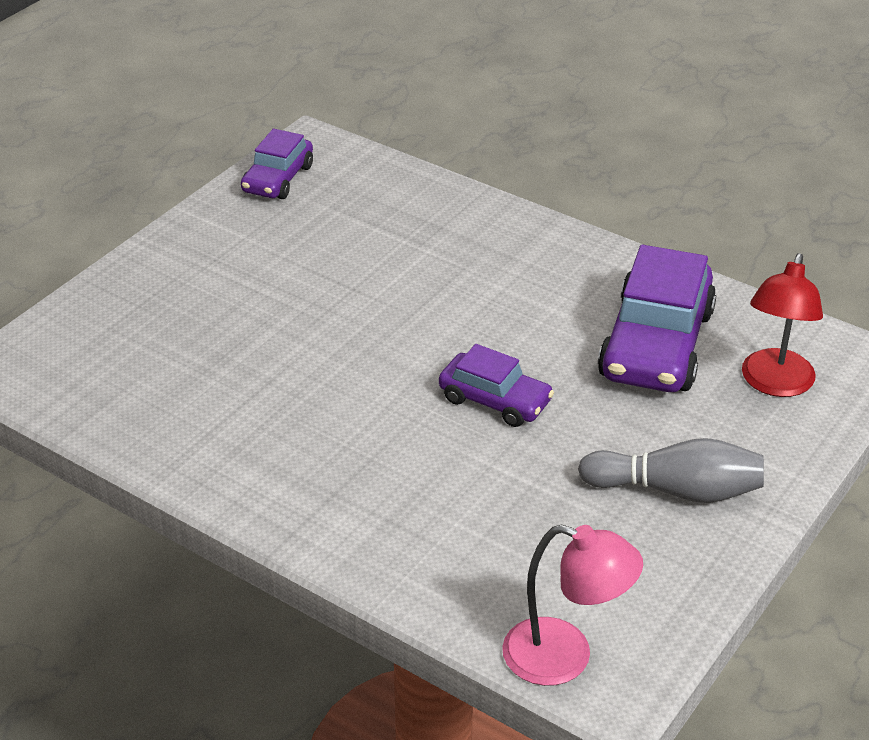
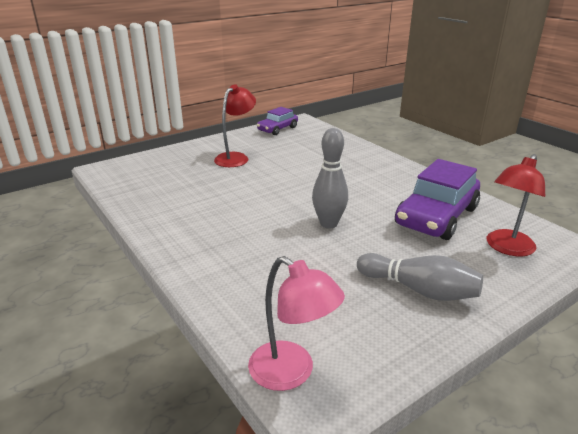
camera: 20 degrees right, 10 degrees down
(245, 279) = (236, 157): none -> red lamp
(495, 400) = (328, 223): purple car -> grey bowling pin

